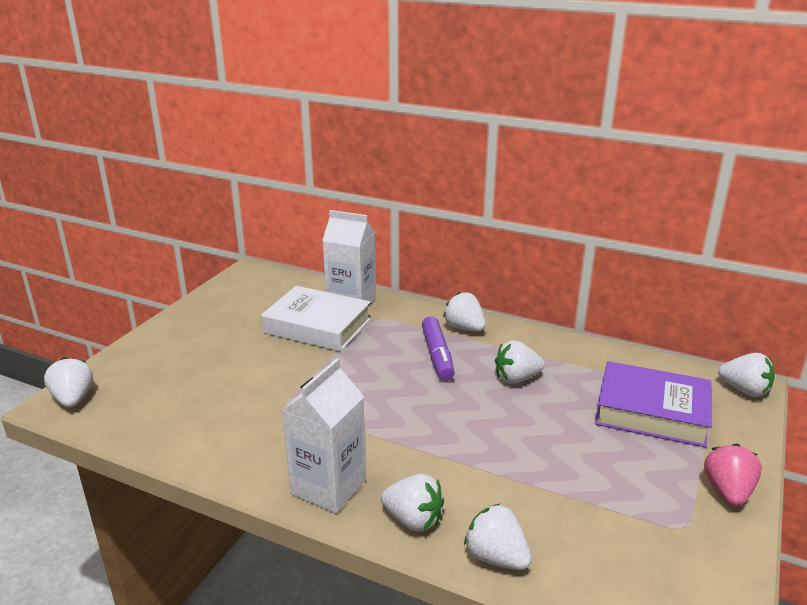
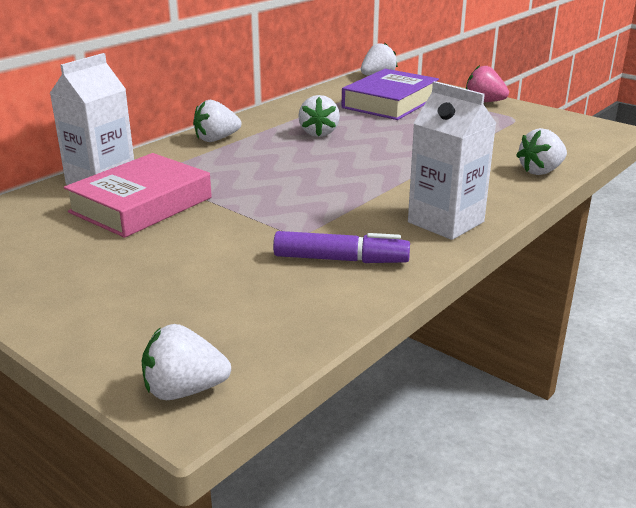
camera: 75 degrees left, 0 degrees up
(317, 326) = (141, 205): white book -> pink book
(413, 520) = (496, 193): white strawberry -> none
(437, 355) = (257, 156): purple marker -> purple marker (340, 259)

